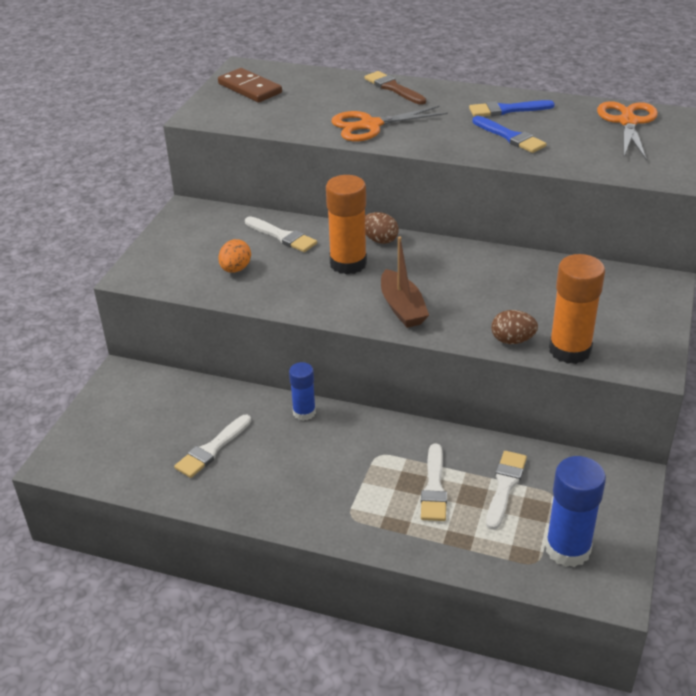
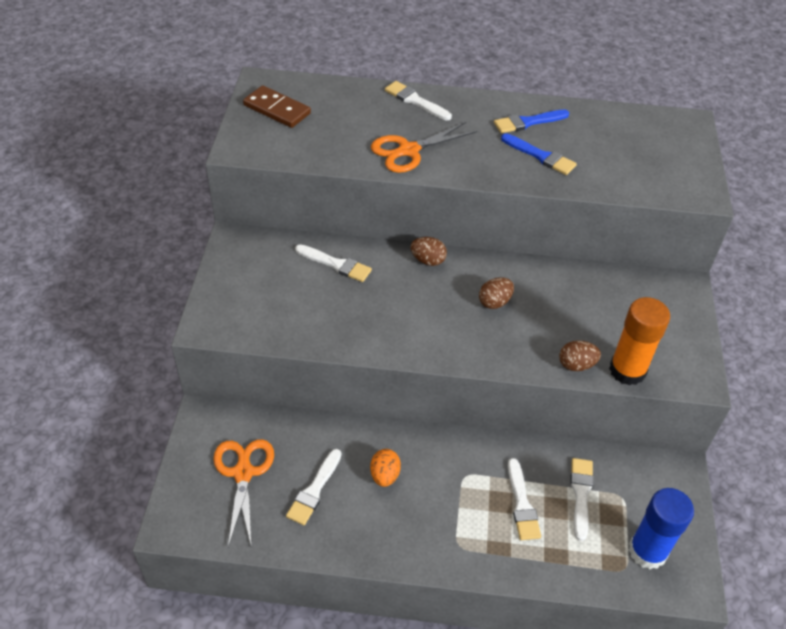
camera: 15 degrees left, 10 degrees up
(235, 269) = (303, 308): orange egg -> orange egg (384, 475)
(304, 412) = (387, 438): blue glue stick -> none
(348, 263) = (407, 291): orange glue stick -> none
(393, 88) = (415, 101): brown brush -> white brush
(402, 308) = (470, 338): brown boat -> none
(439, 280) = (494, 302): none -> brown egg
(628, 122) = (638, 130): orange scissors -> orange scissors (243, 473)

